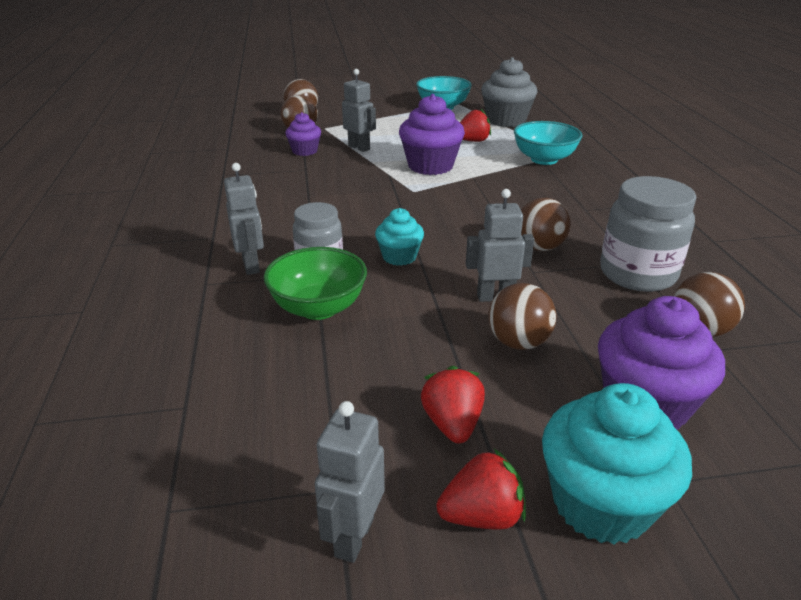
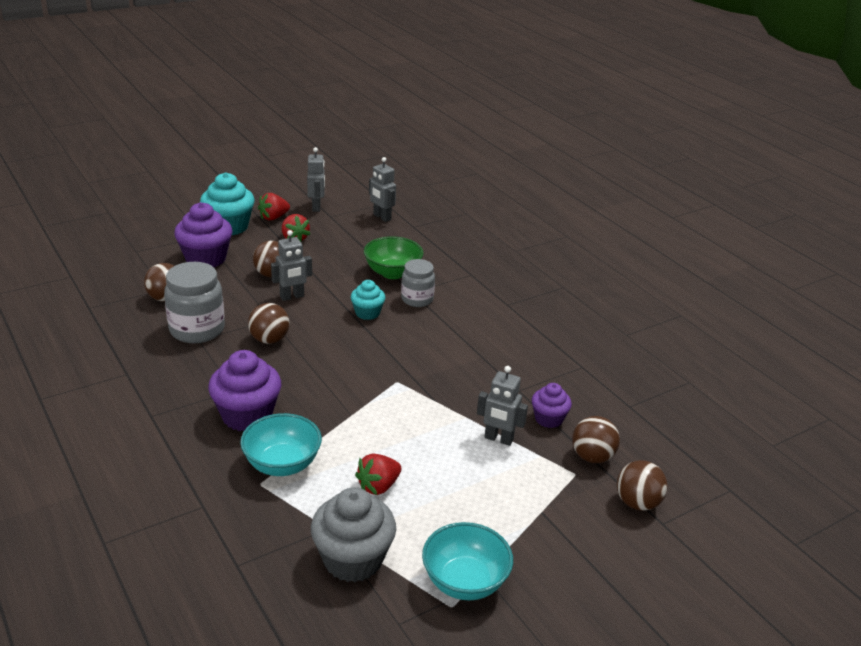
camera: 155 degrees right, 0 degrees up
(251, 266) = (457, 289): grey robot -> grey robot (382, 217)
(430, 166) = (402, 422): purple cupcake -> purple cupcake (247, 415)

